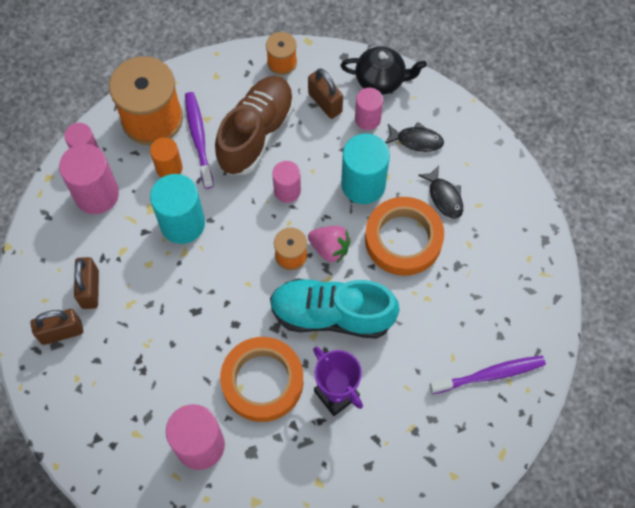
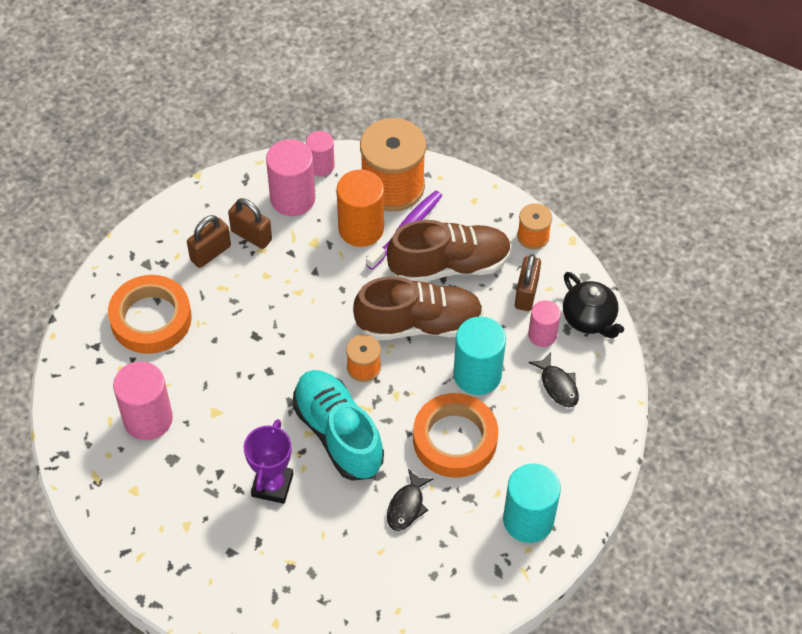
camera: 50 degrees right, 10 degrees down
(61, 332) = (159, 260): brown padlock -> brown padlock (251, 235)
(169, 167) = (361, 228): orange cylinder -> orange cylinder, size x1.66
(182, 223) = (321, 273): turquoise cylinder -> turquoise cylinder (528, 520)
(262, 381) = (237, 424): orange tape -> orange tape (151, 319)
(287, 190) = (419, 324): pink cylinder -> brown shoe
(329, 248) = (395, 391): pink strawberry -> none
(444, 197) = (524, 443): black fish -> black fish (407, 506)
(489, 374) = (390, 591): purple toothbrush -> none

